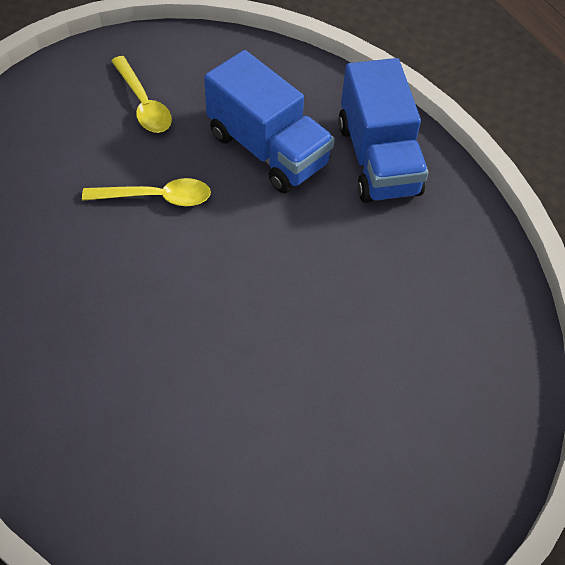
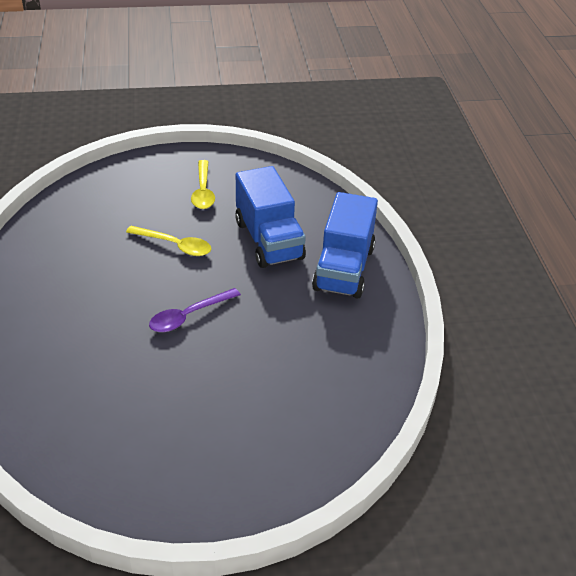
camera: 25 degrees right, 15 degrees down
(236, 295) = (188, 316): none -> purple spoon

